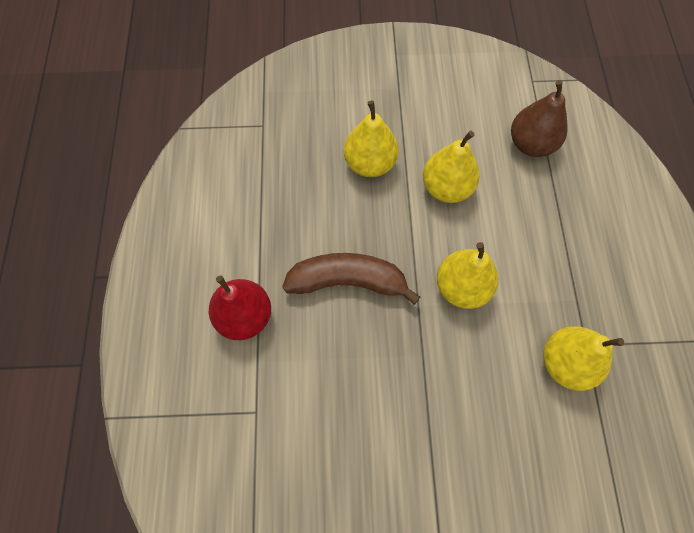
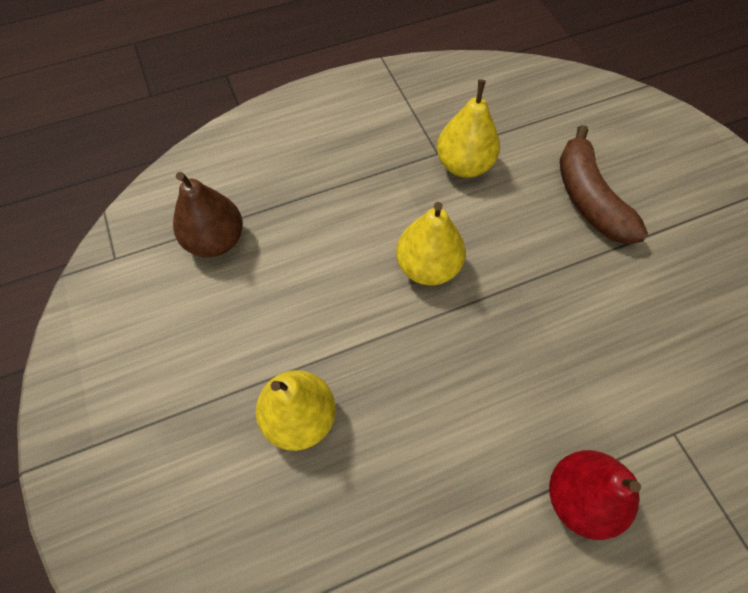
camera: 110 degrees left, 5 degrees down
(348, 282) = (476, 387): brown banana -> brown banana (589, 198)
(446, 188) = (307, 314): yellow pear -> none

